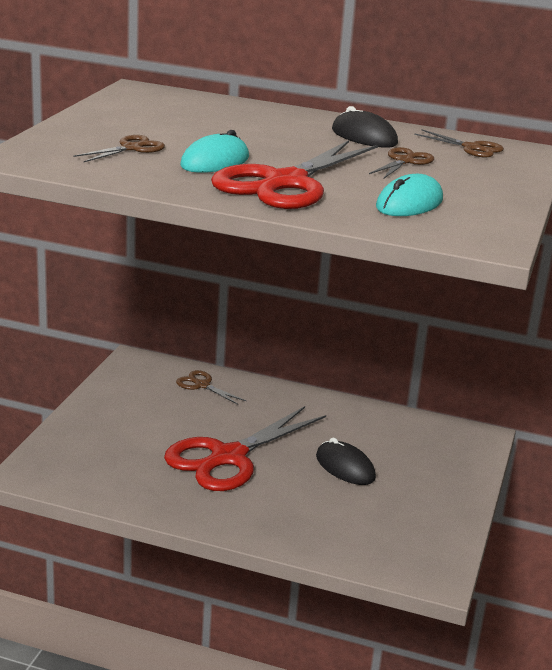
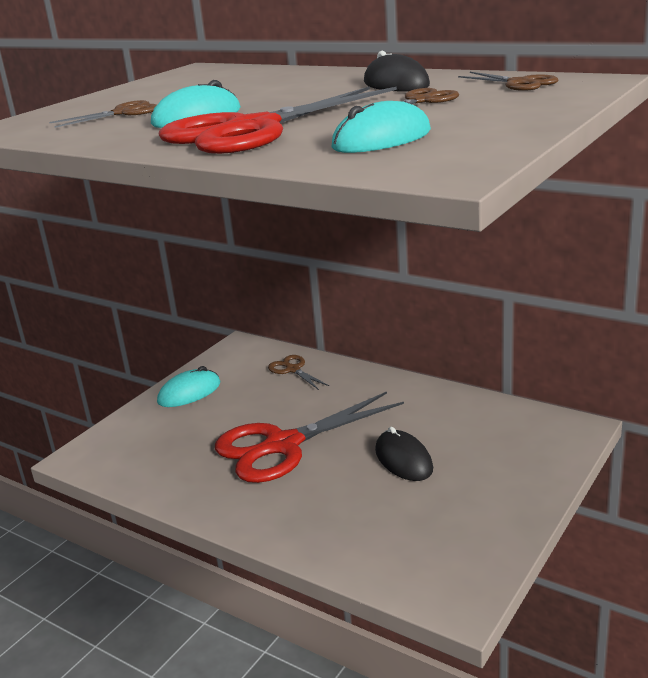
camera: 20 degrees right, 0 degrees up
(107, 408) = (189, 393): none -> turquoise mouse

